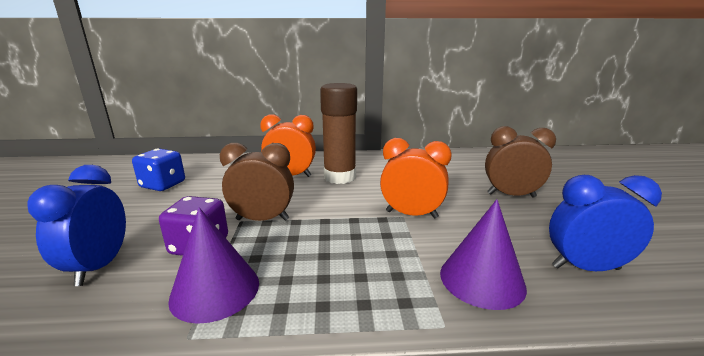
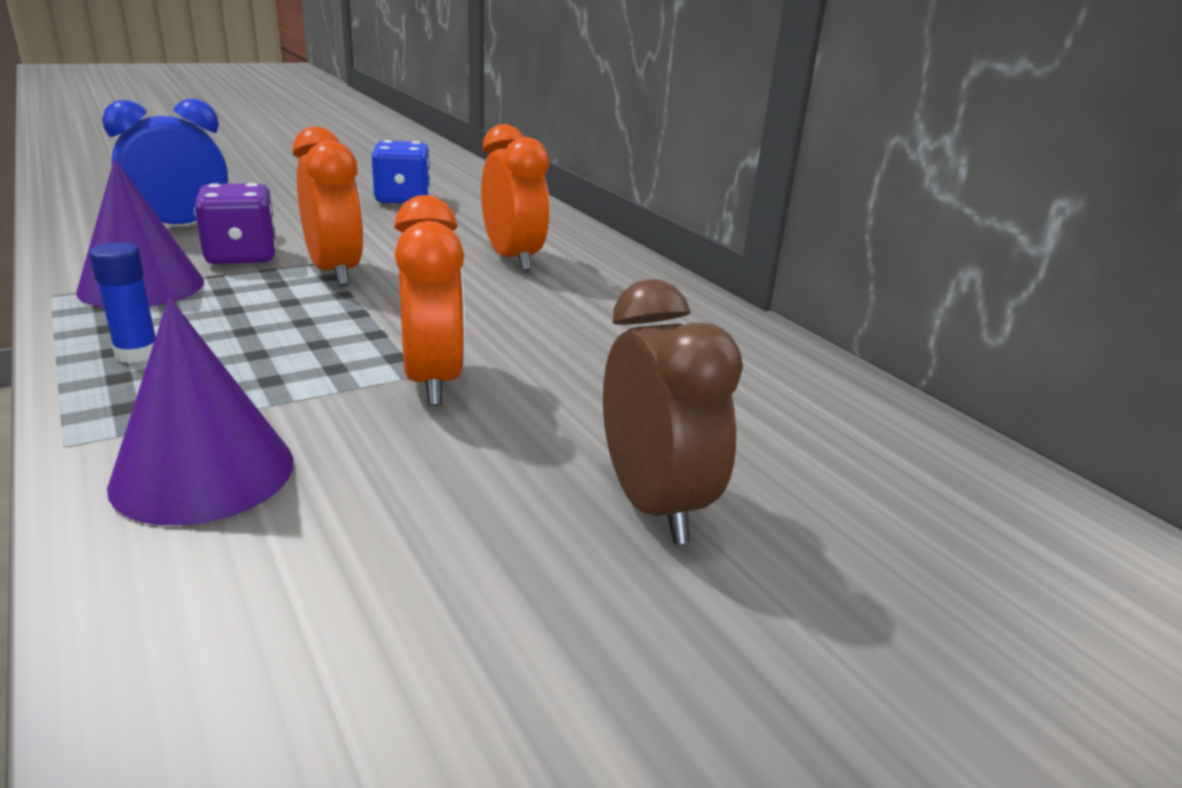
camera: 60 degrees right, 5 degrees up
(262, 219) = (335, 272): brown clock -> orange clock
(334, 295) = (137, 354): none -> blue glue stick
(340, 177) = (550, 295): brown glue stick -> none
(585, 268) = (287, 619): blue clock -> none

